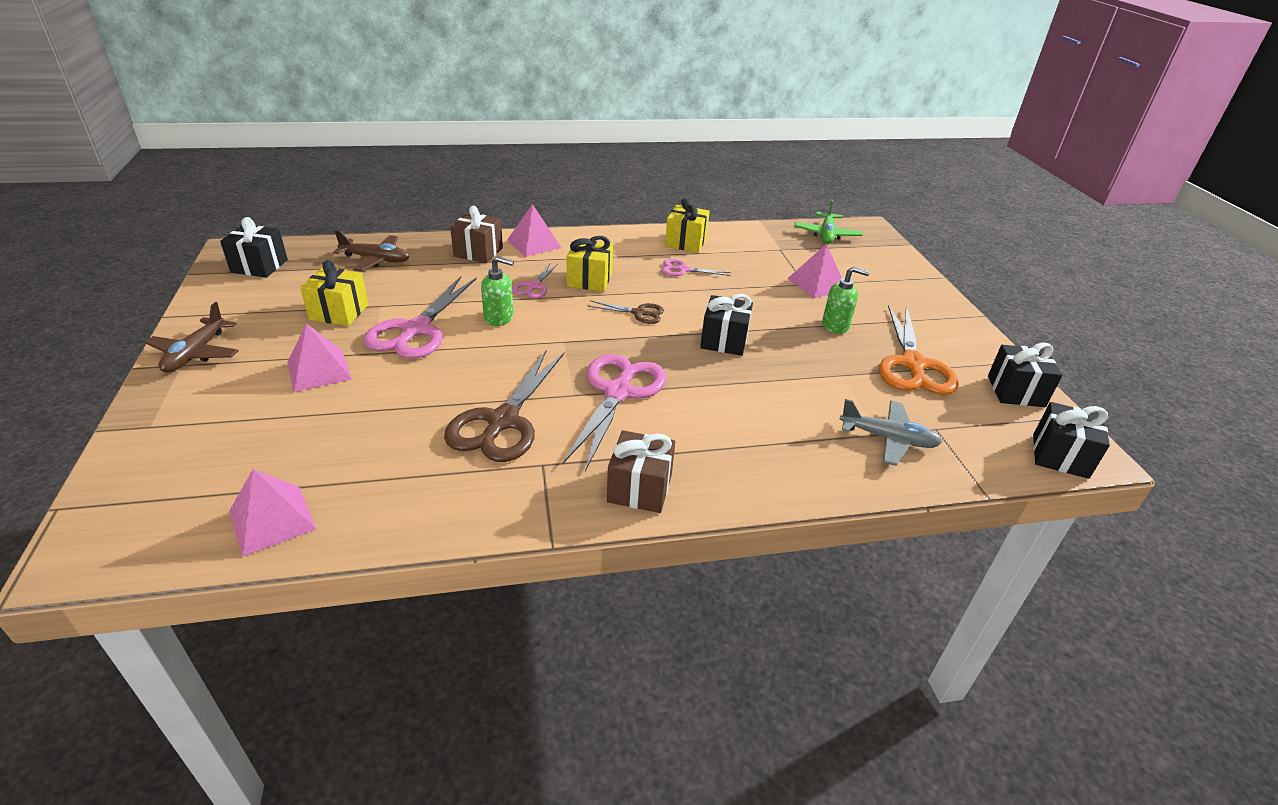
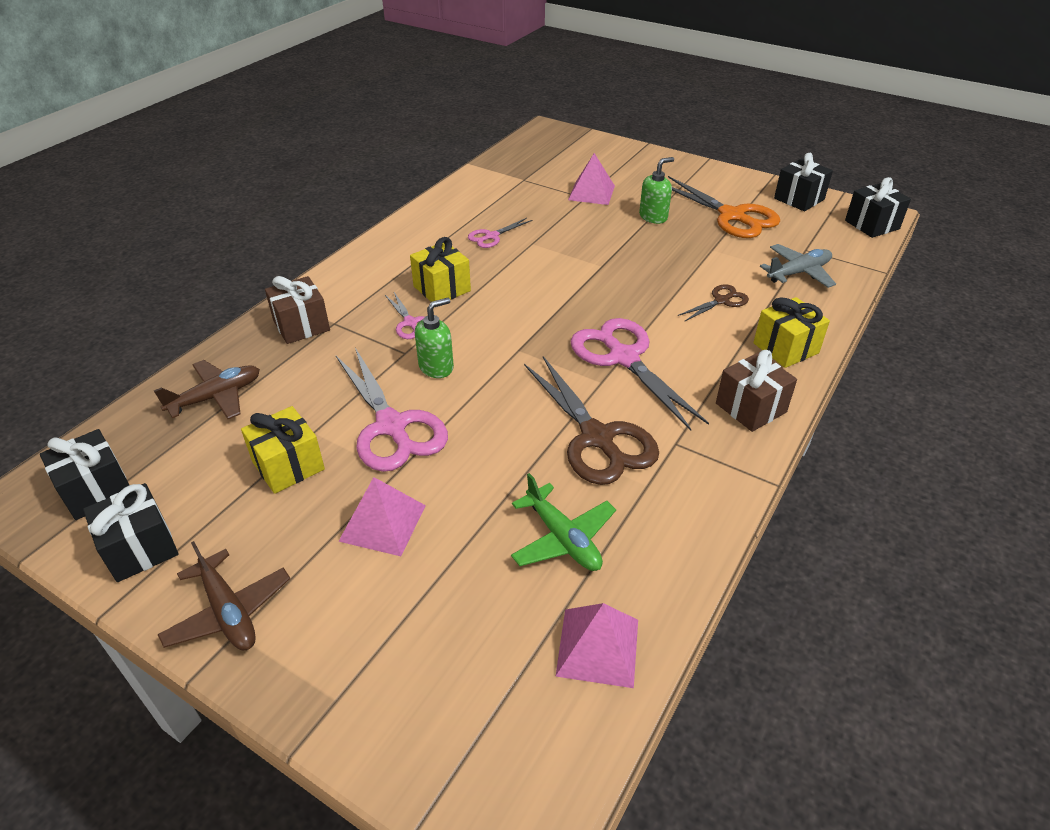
camera: 45 degrees left, 5 degrees up
(534, 244) = (335, 287): pink pyramid -> none
(639, 313) = (526, 290): brown scissors -> brown scissors (721, 301)
(685, 242) = (451, 212): yellow gift -> yellow gift (785, 348)
(724, 340) = (614, 272): black gift -> black gift (140, 548)
(826, 235) = (532, 150): green plane -> green plane (562, 538)

